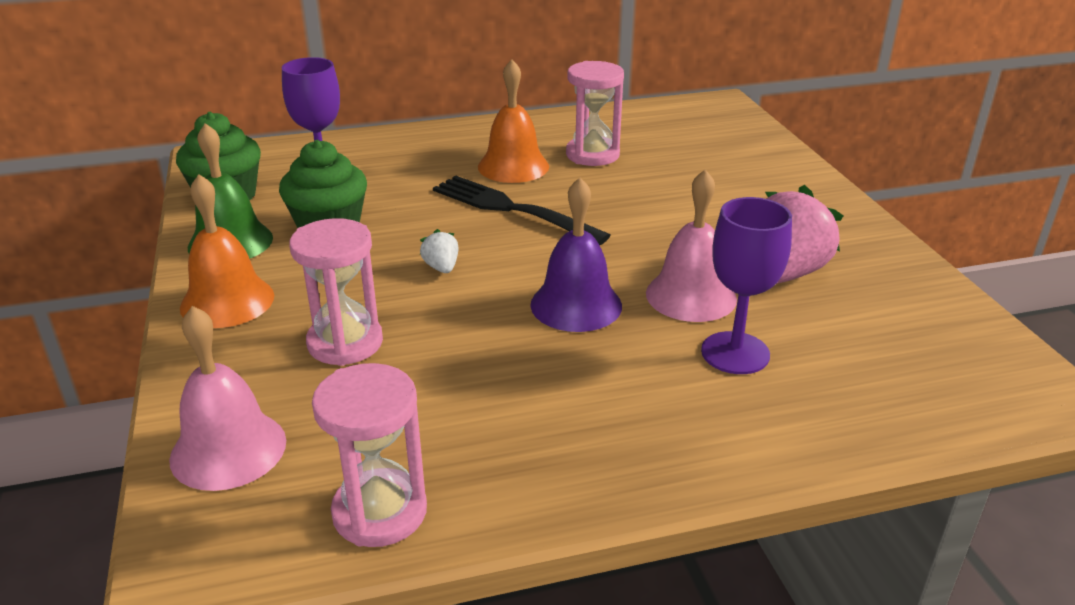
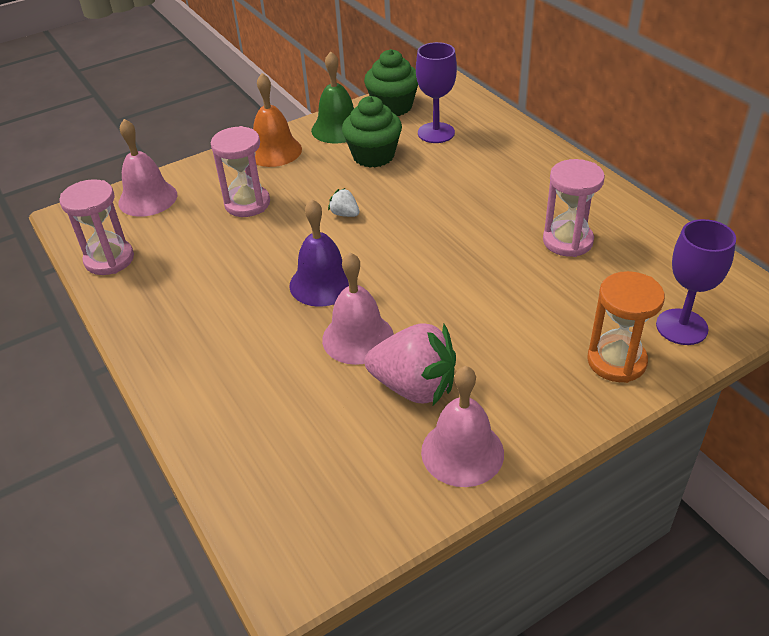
camera: 75 degrees right, 10 degrees up
(441, 267) = (345, 214): white strawberry -> white strawberry turned 105 degrees counterclockwise
(512, 209) = (443, 223): black fork -> none
(513, 166) = (515, 206): orange bell -> none
(735, 353) = (289, 372): purple goblet -> purple goblet (681, 327)
(774, 171) = (616, 361): none -> orange hourglass
(880, 264) = (462, 452): none -> pink bell

